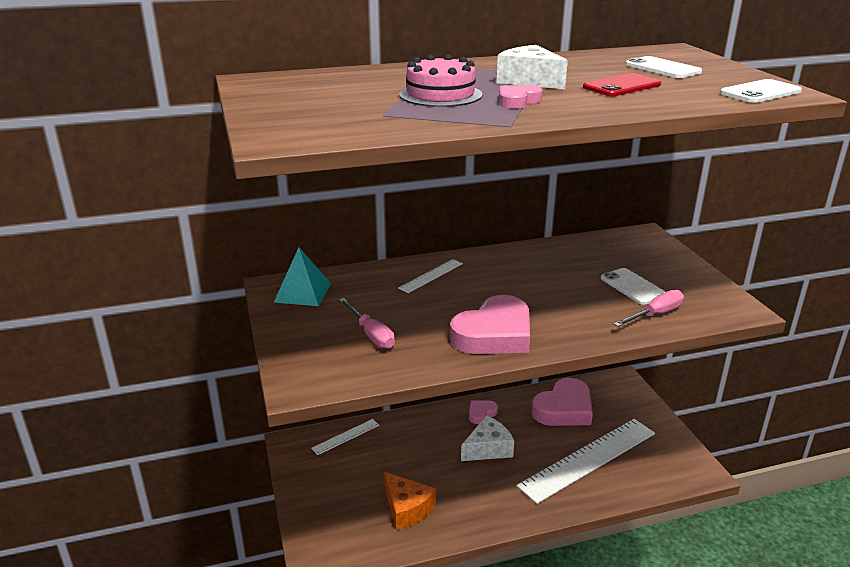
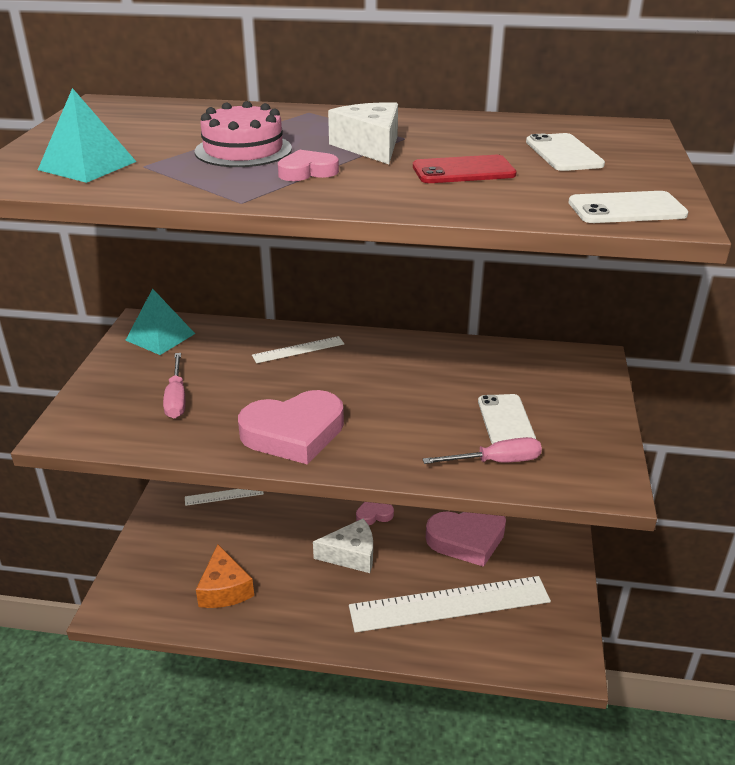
camera: 25 degrees right, 5 degrees up
(335, 121) = (87, 165): none -> turquoise pyramid

